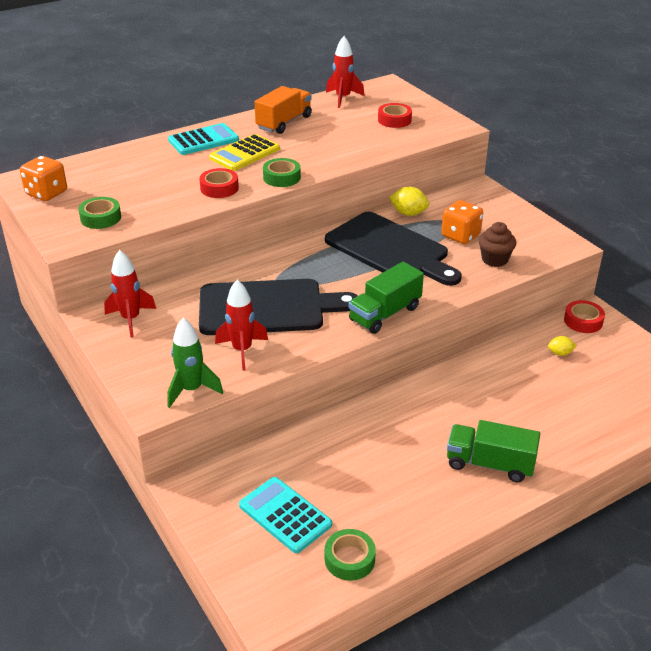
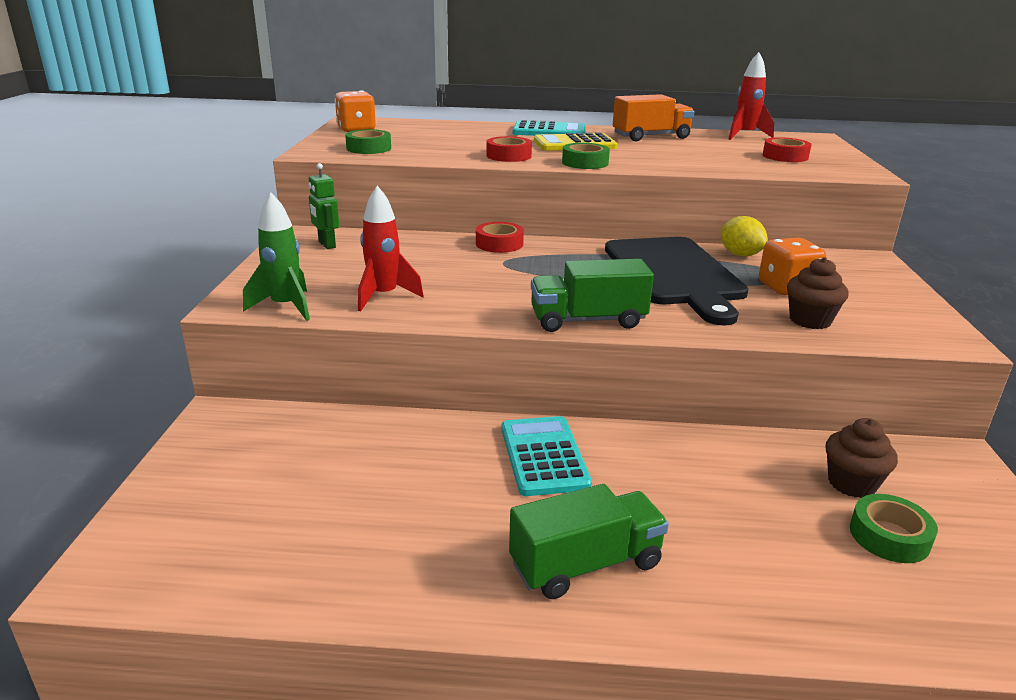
camera: 35 degrees right, 10 degrees down
(131, 319) = (326, 245): red rocket -> green robot
(267, 307) = (464, 275): black cutting board -> none
(285, 515) = (266, 488): turquoise calculator -> turquoise calculator (544, 456)
(349, 559) = (261, 574): green tape -> green tape (889, 536)
(489, 464) = (585, 564): green truck -> green truck turned 105 degrees clockwise
(560, 353) = (851, 483): yellow lemon -> brown cupcake
(583, 321) = (932, 462): red tape -> red tape (499, 244)

